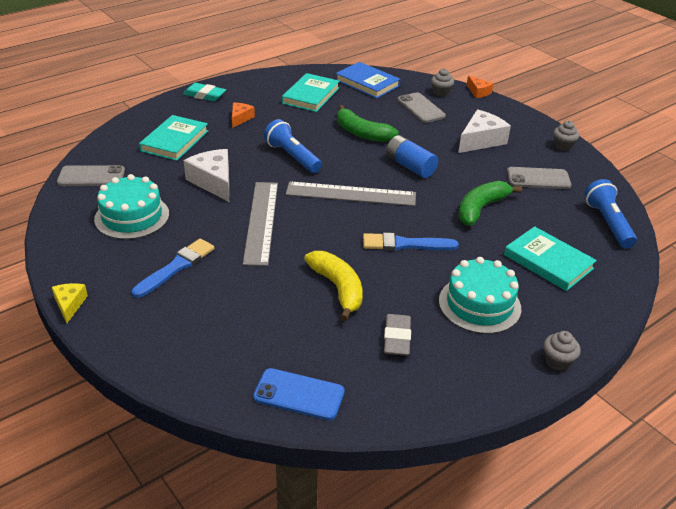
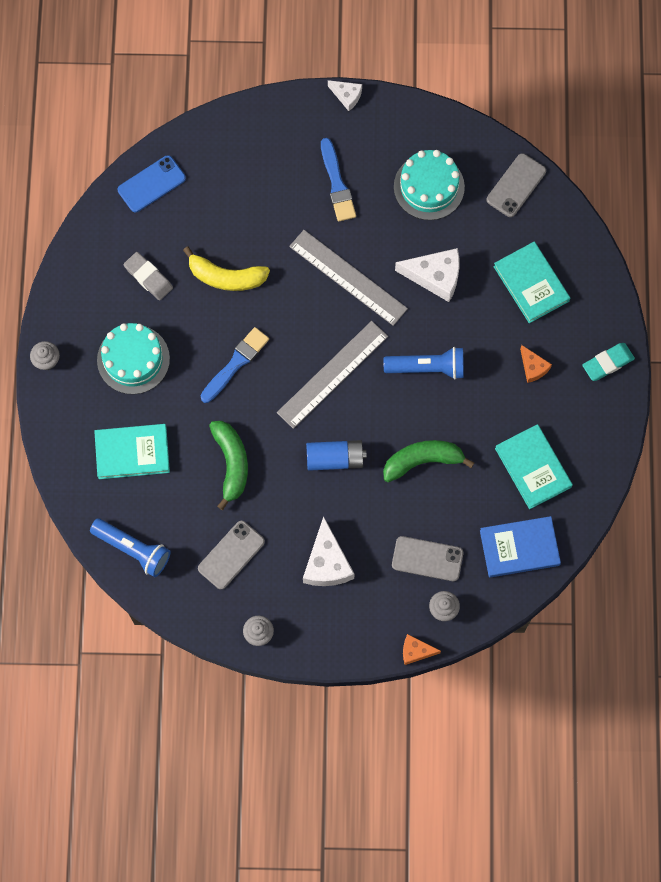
camera: 130 degrees right, 35 degrees up
(70, 305) = (347, 96): yellow cheese -> white cheese

